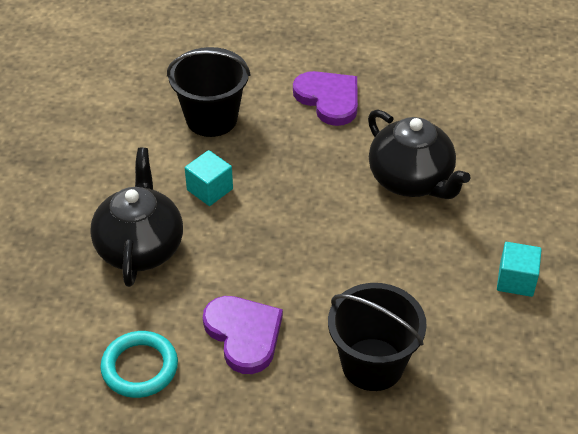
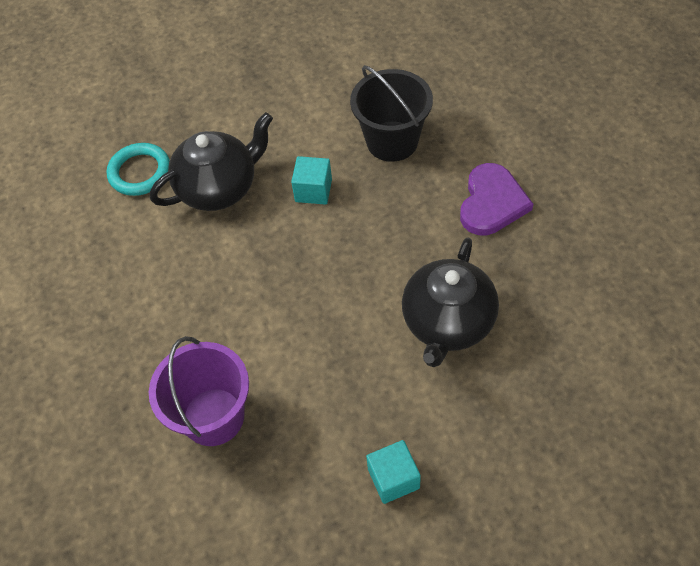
camera: 60 degrees right, 10 degrees up
(140, 367) = (106, 263): turquoise ring -> turquoise ring (140, 172)
(244, 334) = (182, 308): purple heart -> none
(372, 364) = (213, 416): black bucket -> purple bucket

